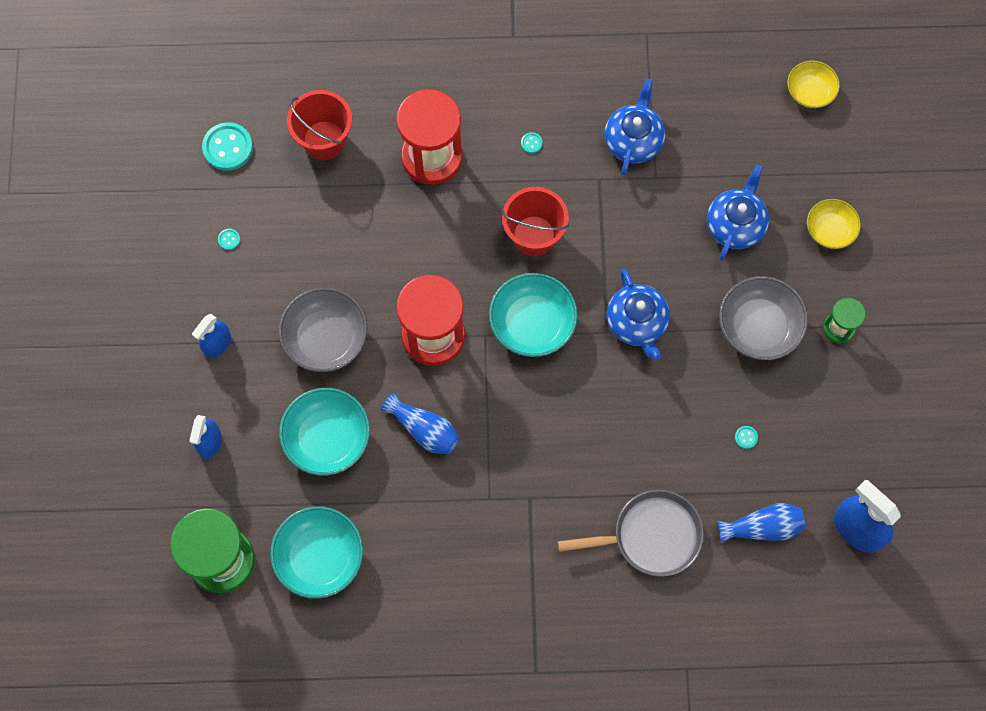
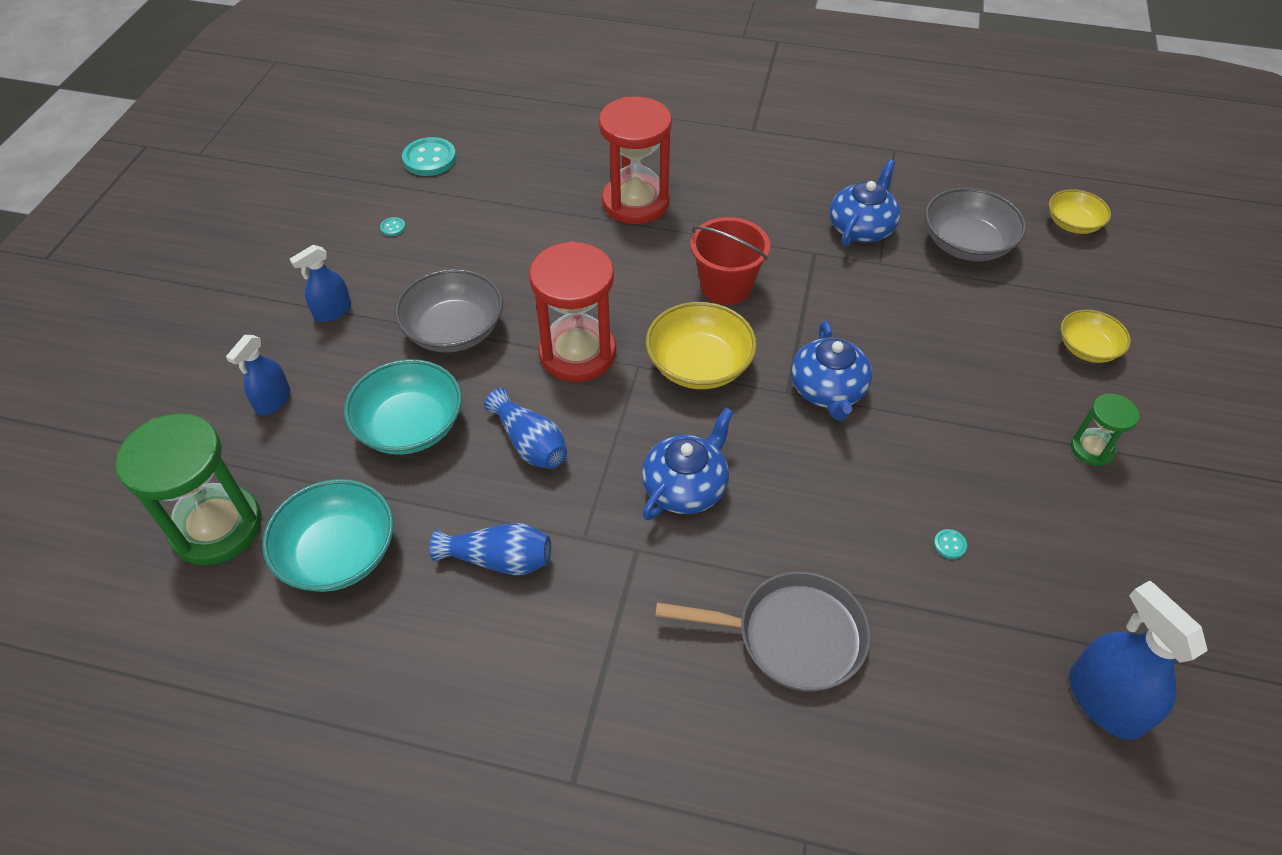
camera: 15 degrees right, 20 degrees down
(324, 140) = (529, 170): red bucket -> none
(531, 143) = (747, 210): turquoise button -> none
(532, 323) = (699, 365): turquoise bowl -> yellow bowl
(735, 224) = (968, 321): blue teapot -> blue teapot (685, 486)
(758, 326) = (984, 426): grey bowl -> grey bowl (966, 244)
(762, 527) = (958, 664): blue vase -> blue vase (499, 559)

